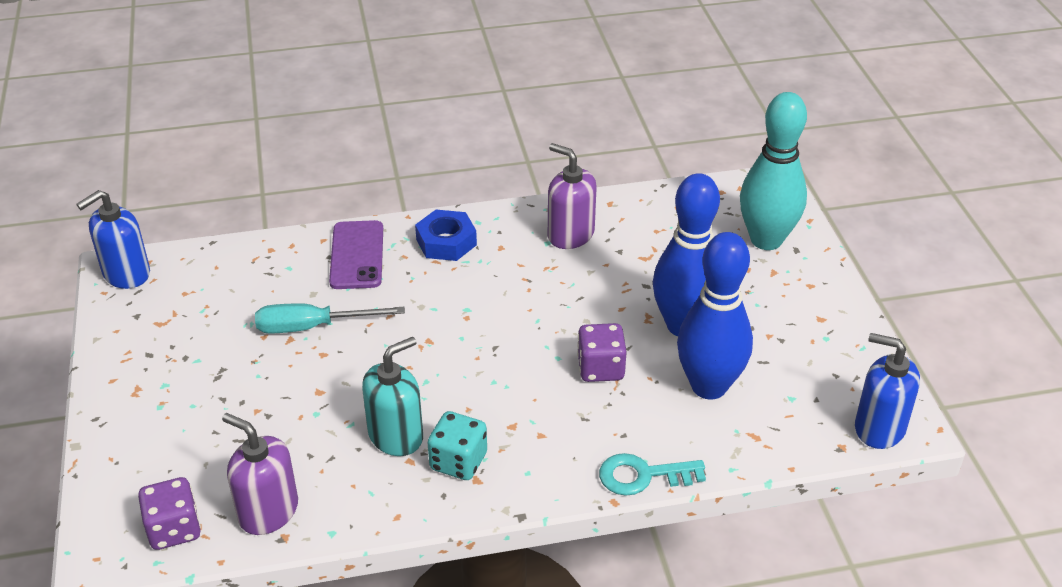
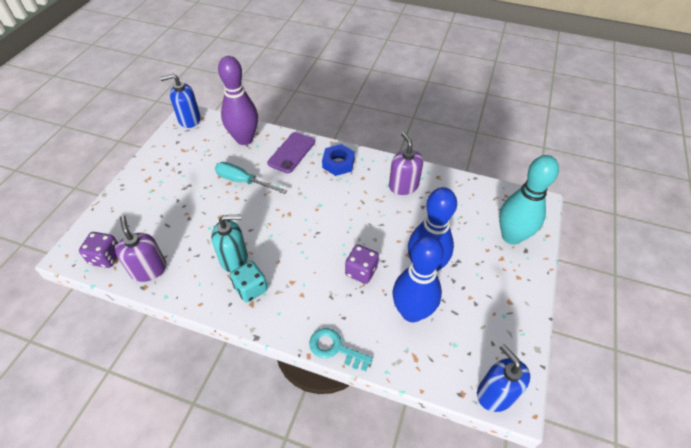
camera: 30 degrees right, 10 degrees up
(257, 266) = (244, 139): none -> purple bowling pin

